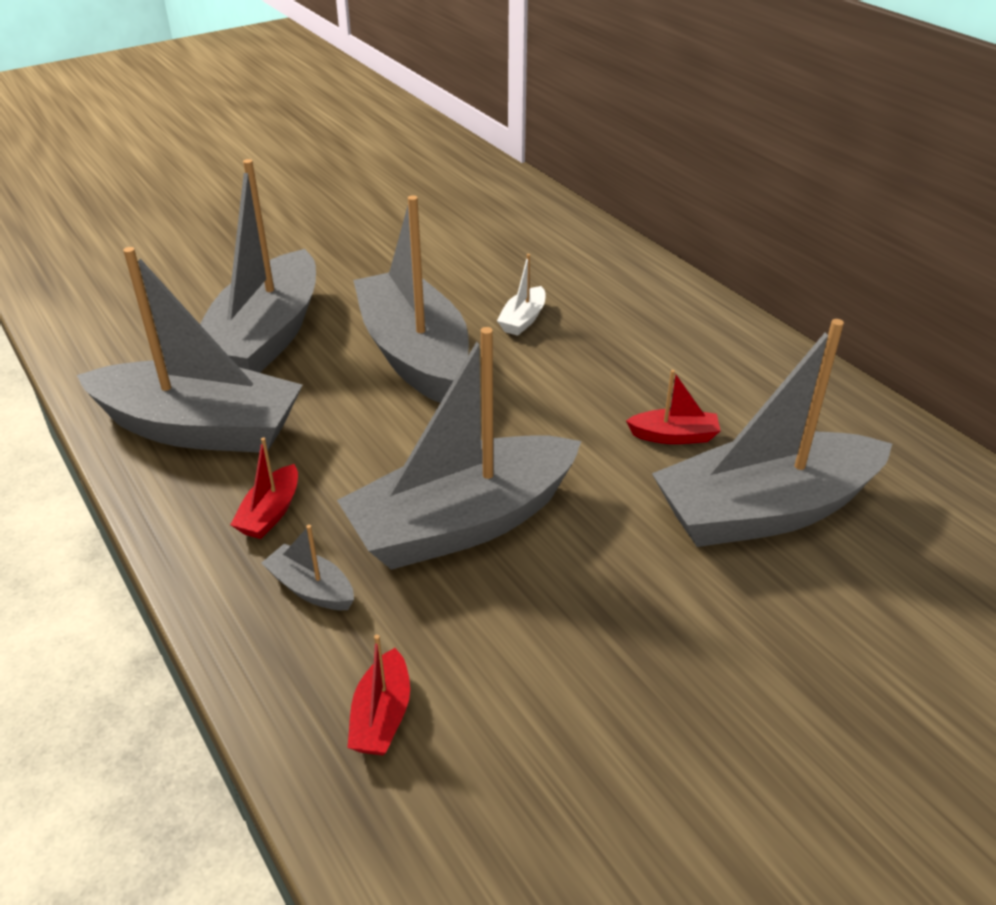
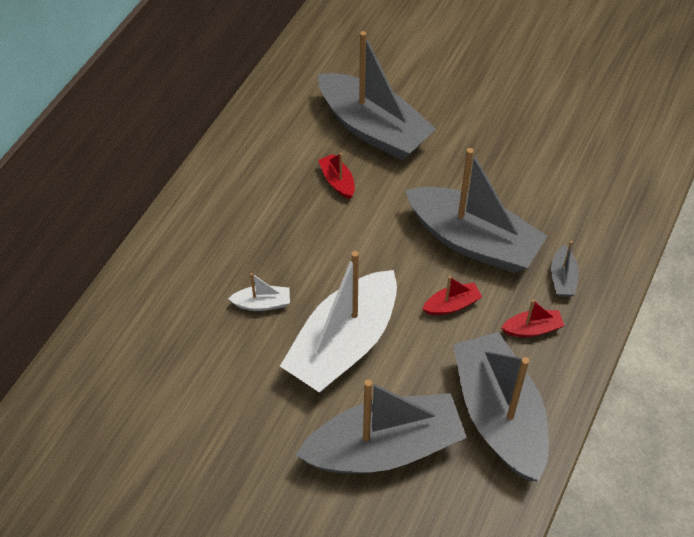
camera: 120 degrees left, 15 degrees up
(382, 716) = (600, 213): red boat -> red boat (452, 305)
(414, 354) = (343, 344): grey boat -> white boat

